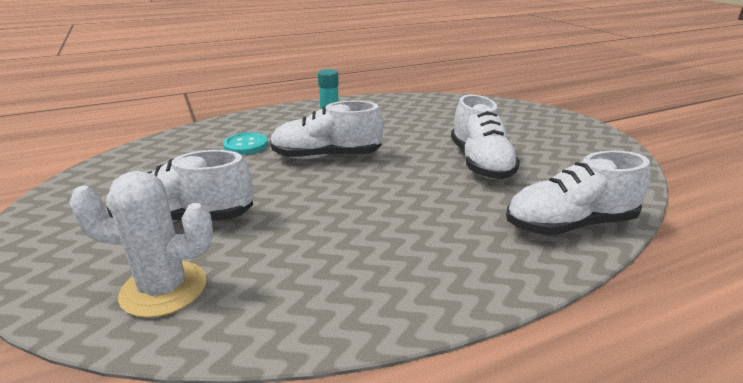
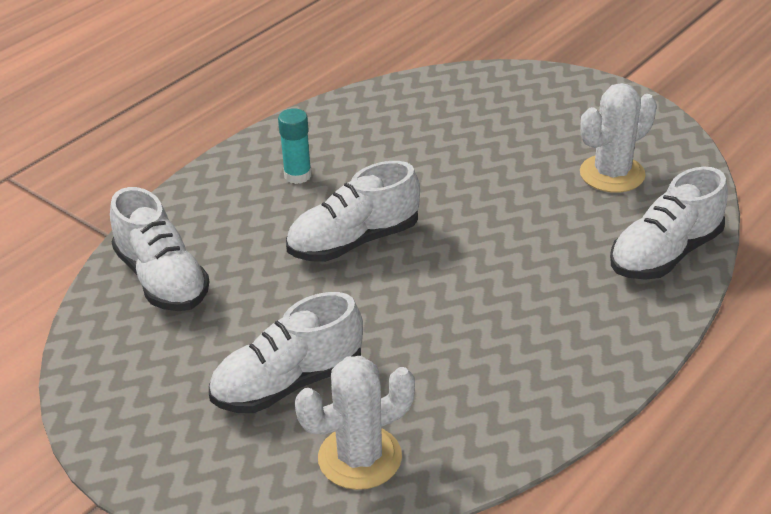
camera: 25 degrees left, 10 degrees up
(246, 145) = (234, 255): turquoise button -> none
(480, 163) = (534, 196): white shoe -> white shoe (162, 279)
(555, 165) = (612, 174): none -> white cactus

